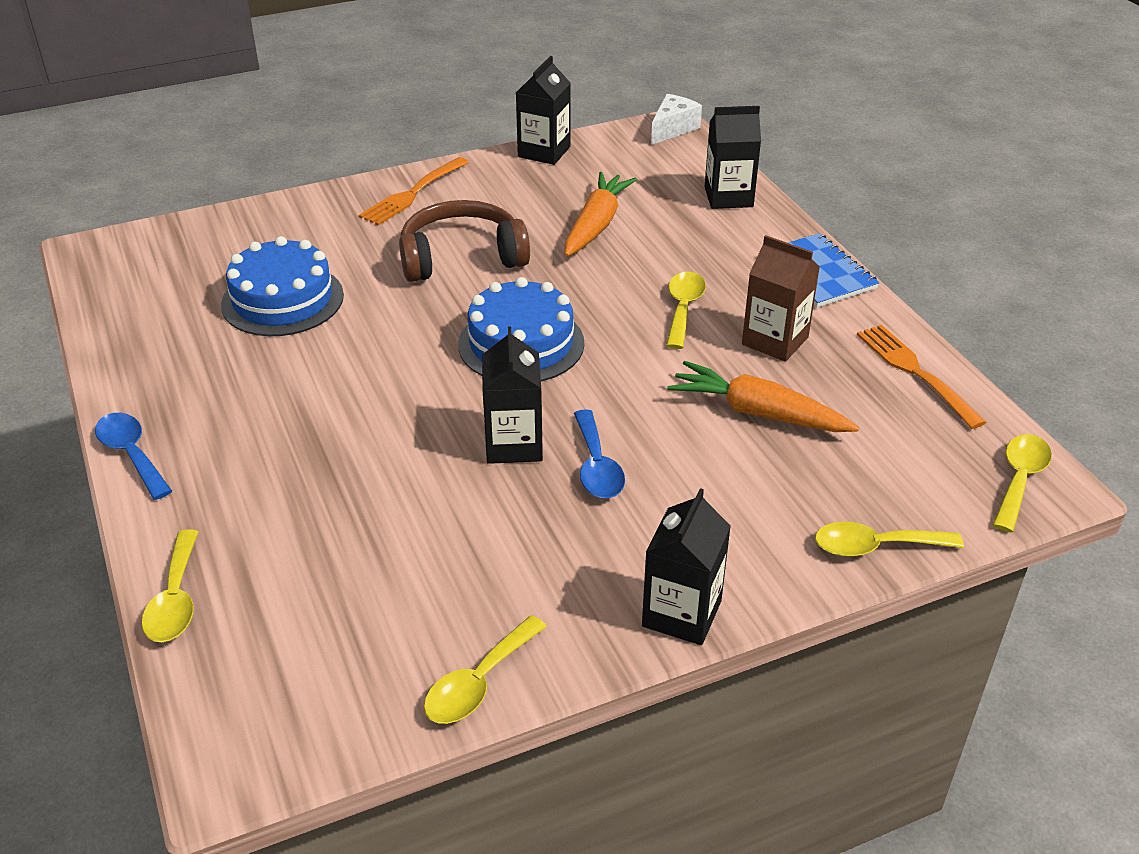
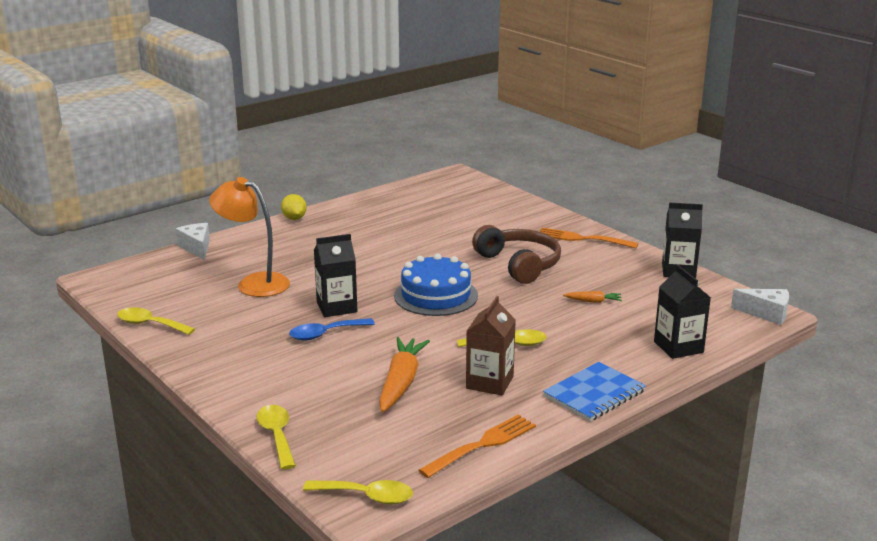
camera: 75 degrees right, 15 degrees down
(131, 454) = (294, 218): blue spoon -> yellow lemon
(175, 599) = (197, 248): yellow spoon -> white cheese
(282, 300) = (441, 225): blue cake -> none
(378, 530) = (254, 283): none -> orange lamp
(596, 225) = (593, 301): orange carrot -> orange carrot, size x0.48
(681, 613) = (205, 373): black carton -> none

